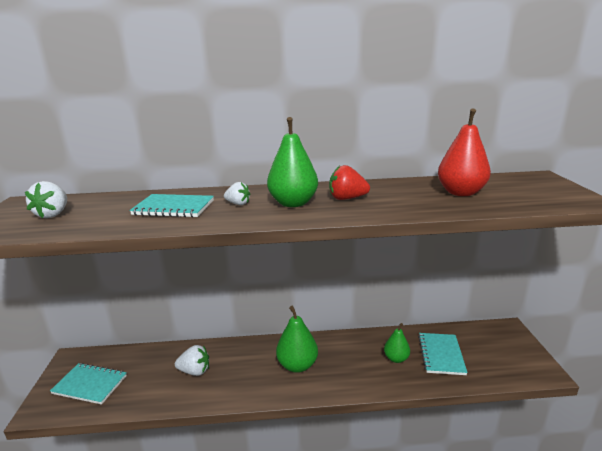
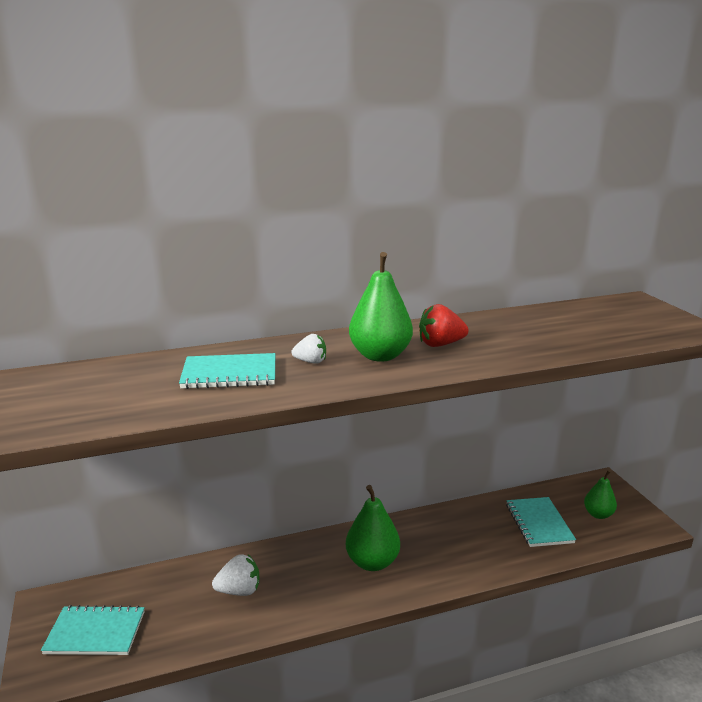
camera: 15 degrees left, 0 degrees up
(53, 214) = (64, 397): white strawberry -> none
(396, 358) = (489, 536): green pear -> green pear (598, 514)
(460, 193) = (564, 327): red pear -> none

